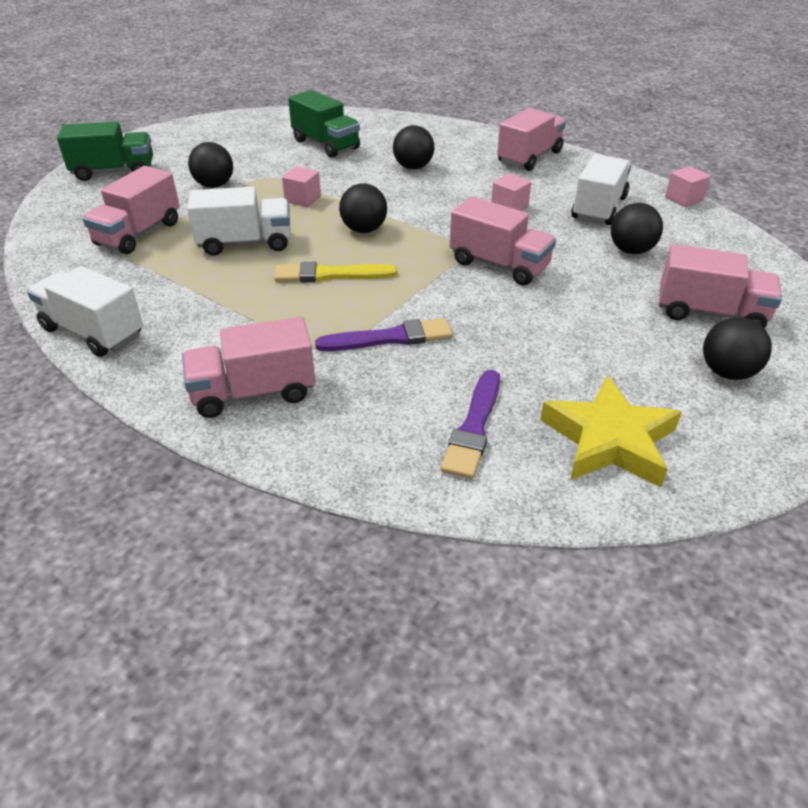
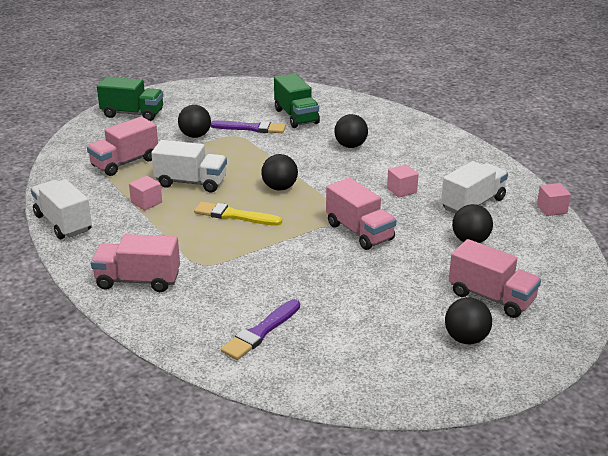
camera: 20 degrees right, 10 degrees down
(303, 199) = (251, 157): pink cube -> pink cube (146, 202)
(390, 338) = (246, 266): purple brush -> purple brush (251, 128)
(529, 157) = (450, 153): pink truck -> none
(609, 440) = (344, 360): yellow star -> none

